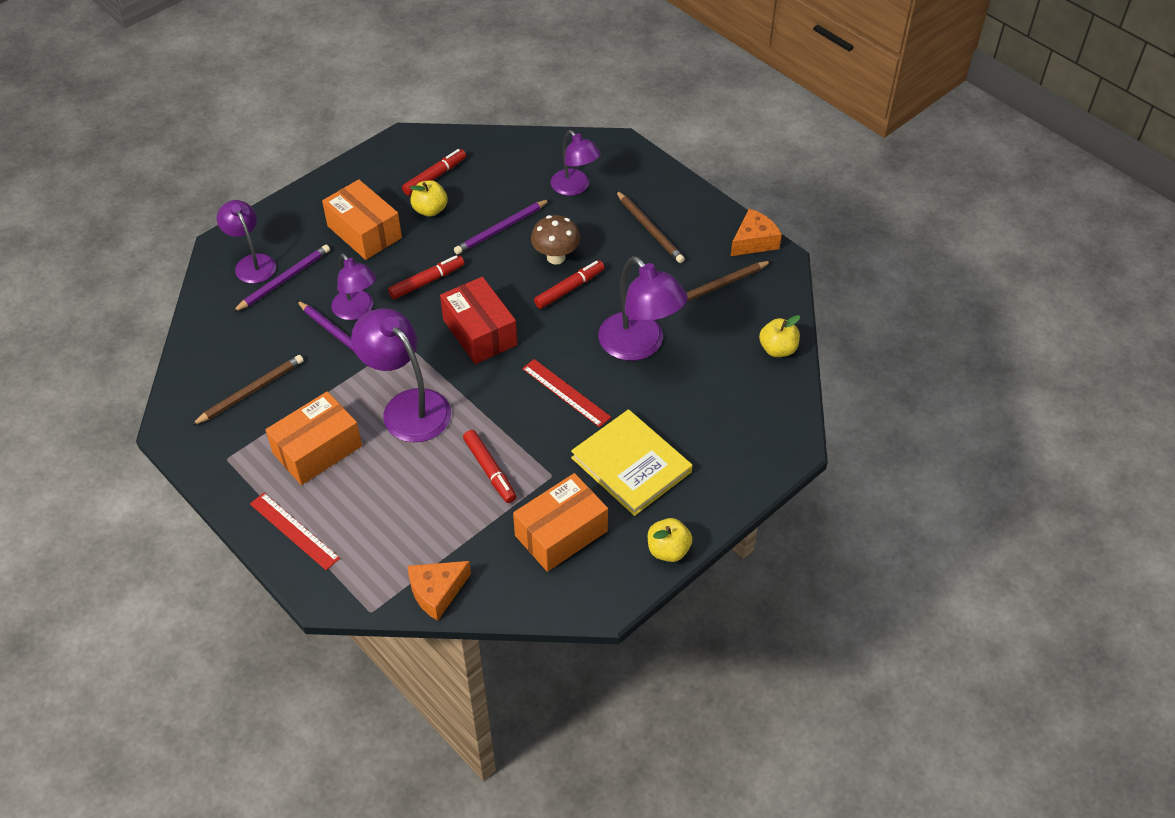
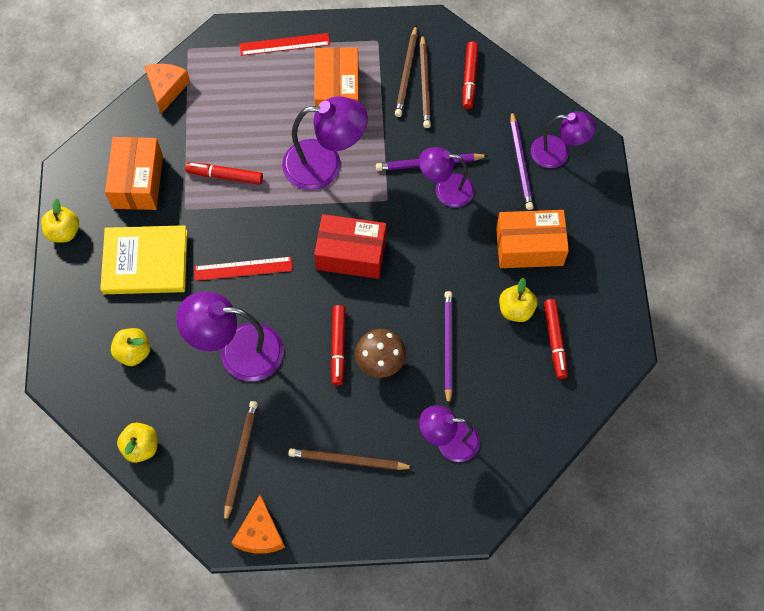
camera: 130 degrees right, 15 degrees up
(249, 411) = (407, 73): none -> brown pencil
(427, 281) = (435, 254): red marker -> red marker (469, 78)
(715, 411) = (134, 352): none -> yellow apple

